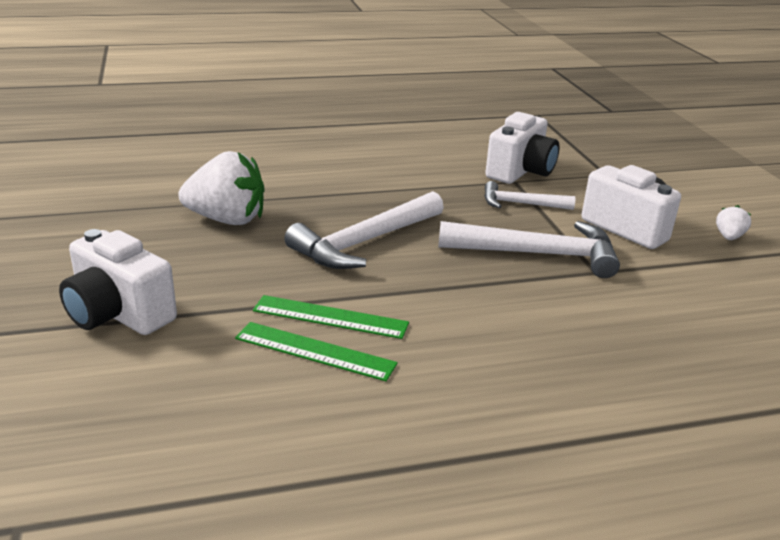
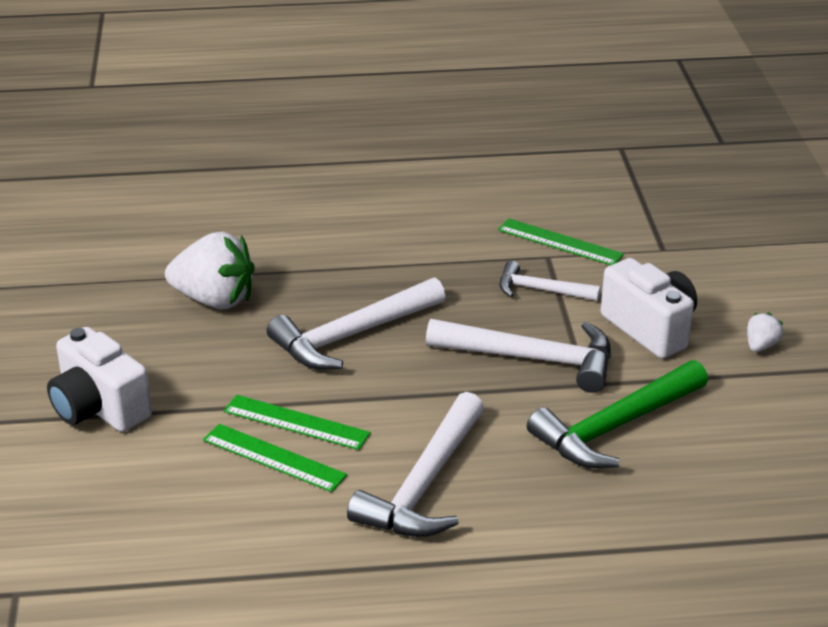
camera: 10 degrees right, 5 degrees up
(481, 368) = (424, 485): none -> white hammer
(520, 172) = (559, 242): white camera -> green ruler
(642, 306) = (615, 427): none -> green hammer

